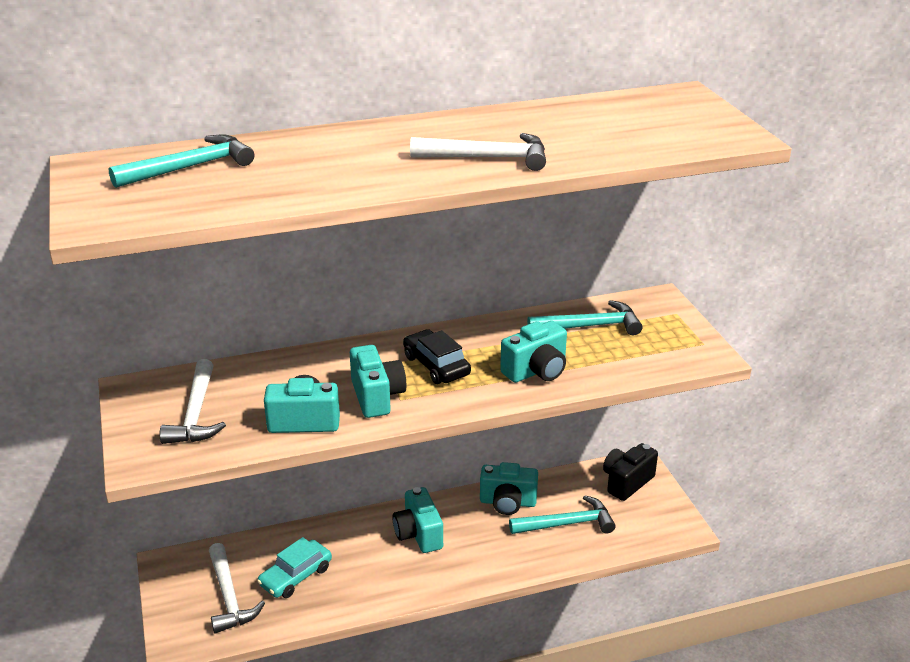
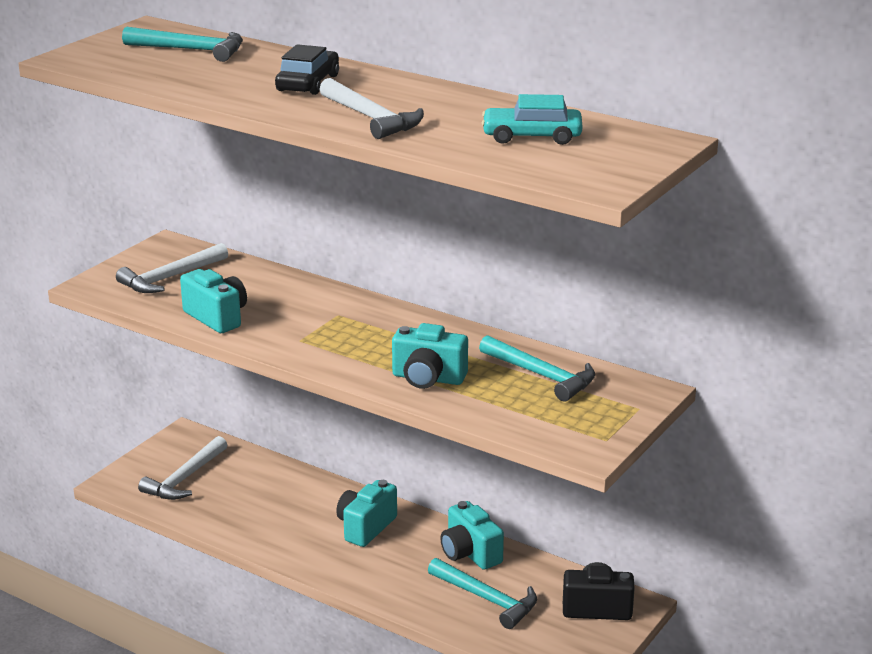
camera: 50 degrees right, 5 degrees down
(295, 576) = (242, 495): turquoise car -> turquoise car (532, 136)
(377, 396) = (288, 330): turquoise camera -> none
(436, 365) = (368, 335): black car -> black car (308, 83)

